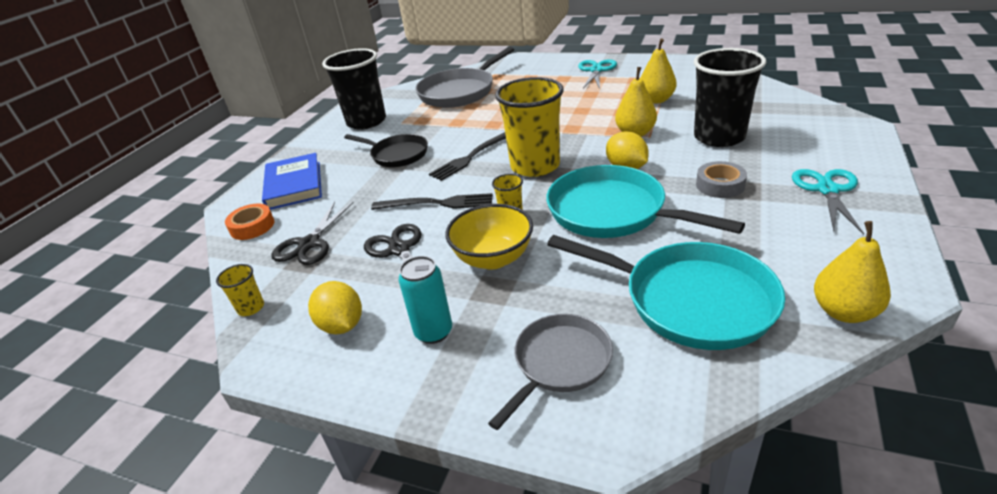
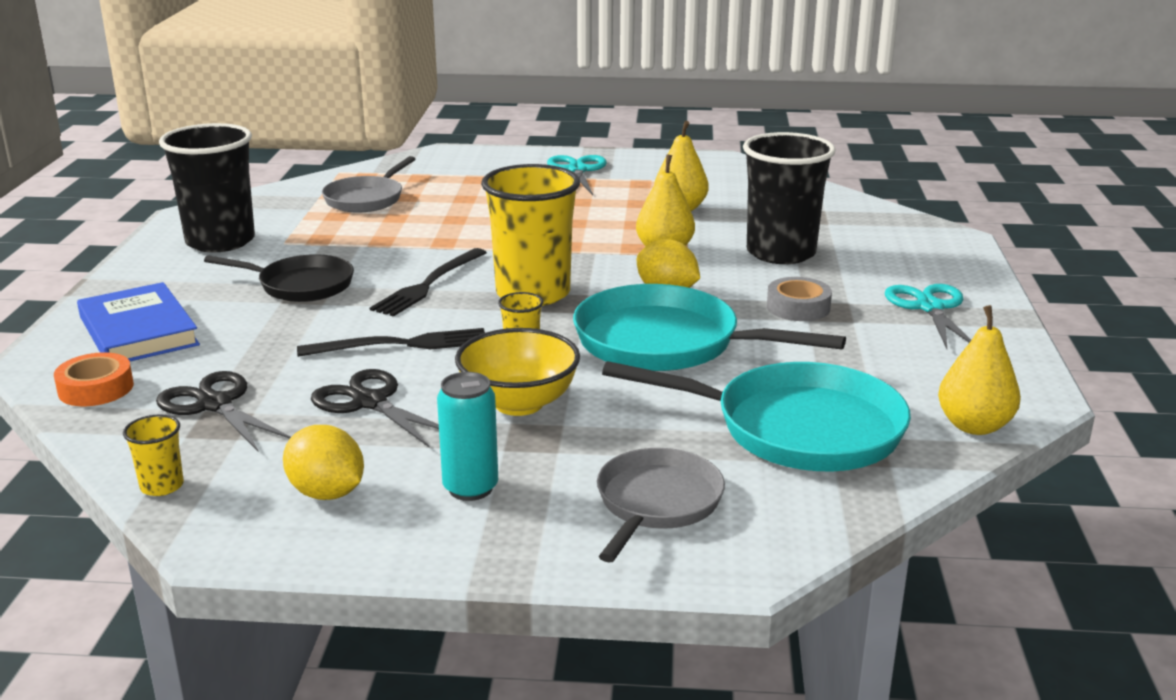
camera: 20 degrees left, 10 degrees down
(309, 244) = (214, 404): black scissors -> black scissors turned 135 degrees clockwise
(460, 92) = (366, 199): grey pan -> grey pan, size x0.63

